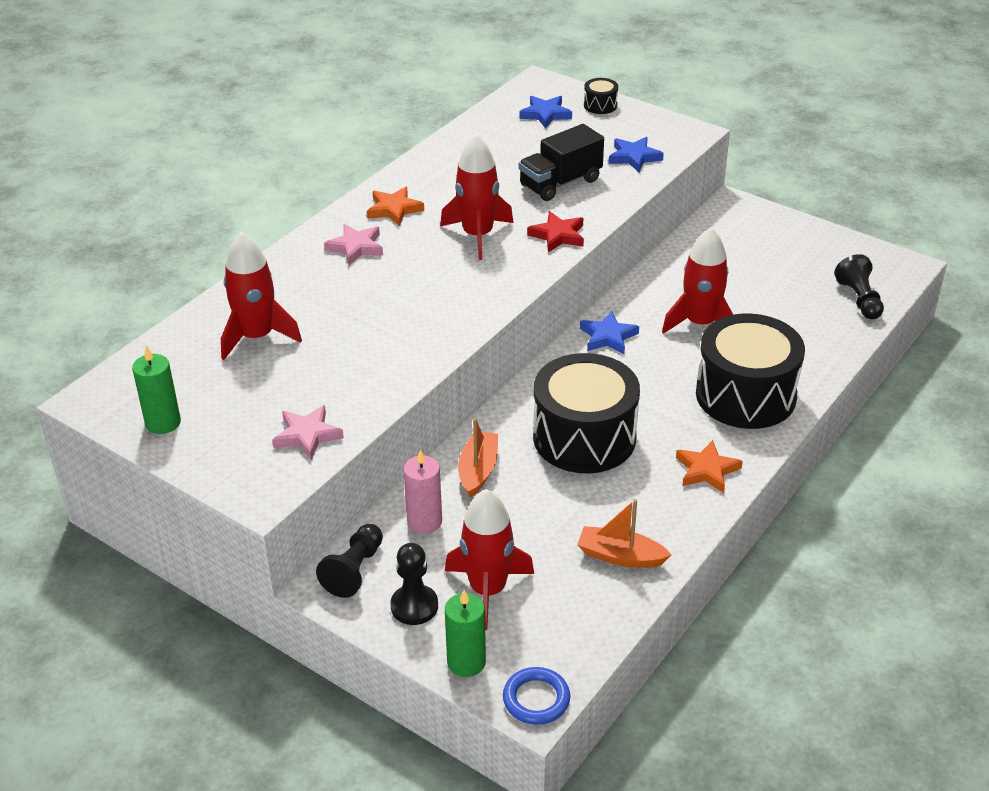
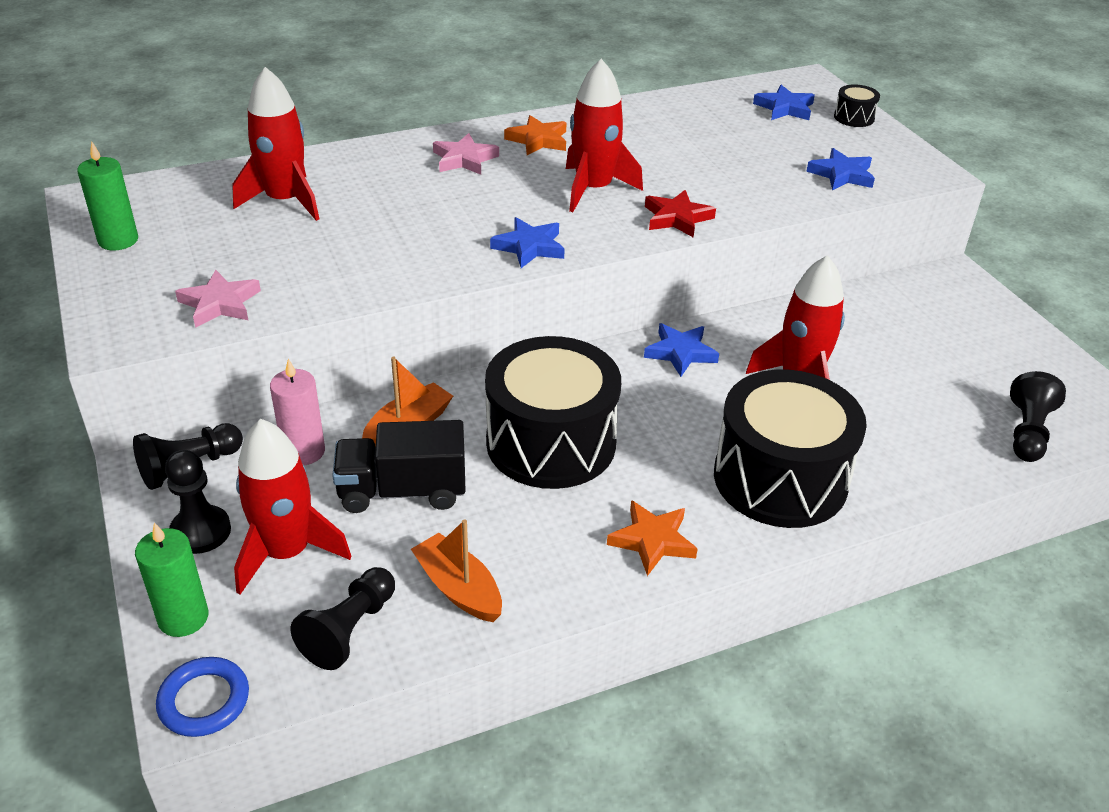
camera: 30 degrees right, 0 degrees up
(480, 299) = (529, 247): none -> blue star
(560, 183) = (733, 172): black truck -> black truck (402, 491)
(580, 614) = (349, 630): none -> black pawn

